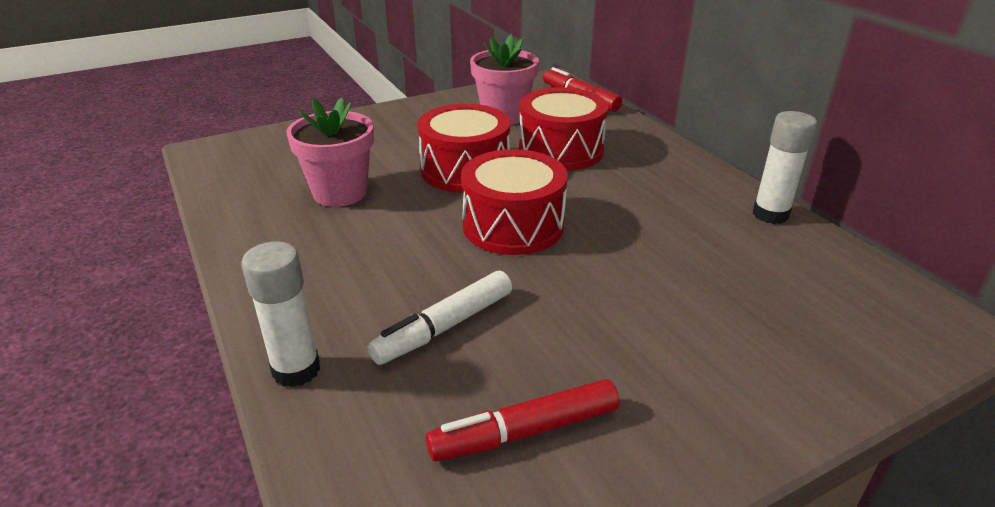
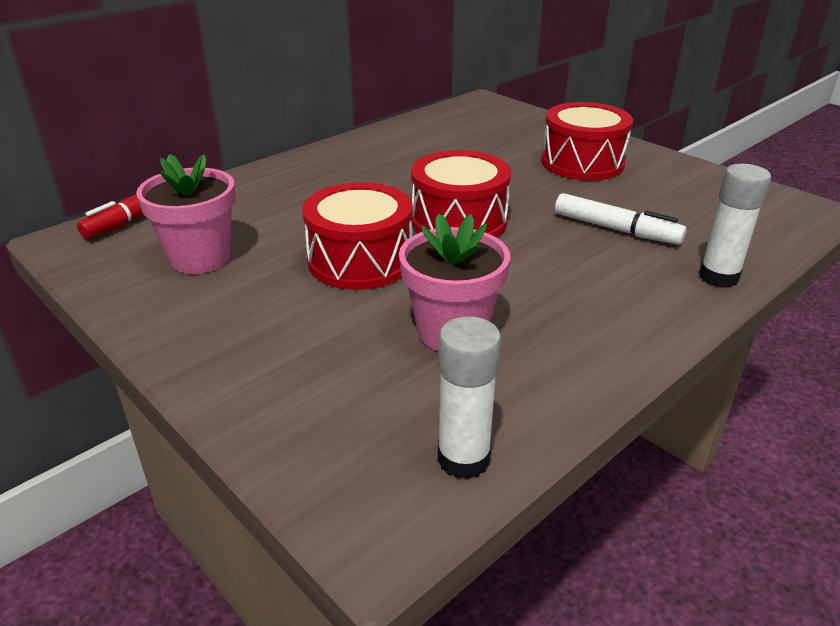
camera: 105 degrees left, 0 degrees up
(525, 432) = (676, 192): red marker -> none
(561, 150) = (295, 214): red drum -> red drum (582, 163)
(770, 214) = (385, 134): white glue stick -> white glue stick (463, 459)

